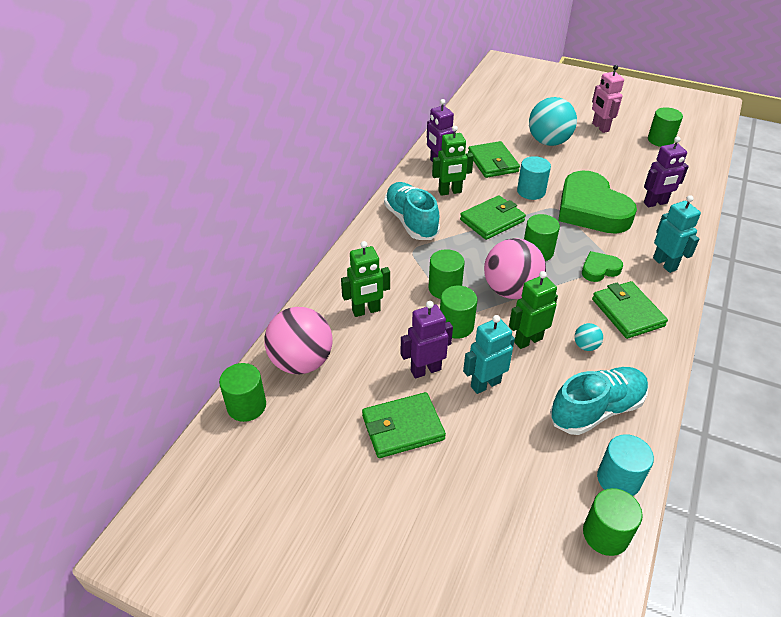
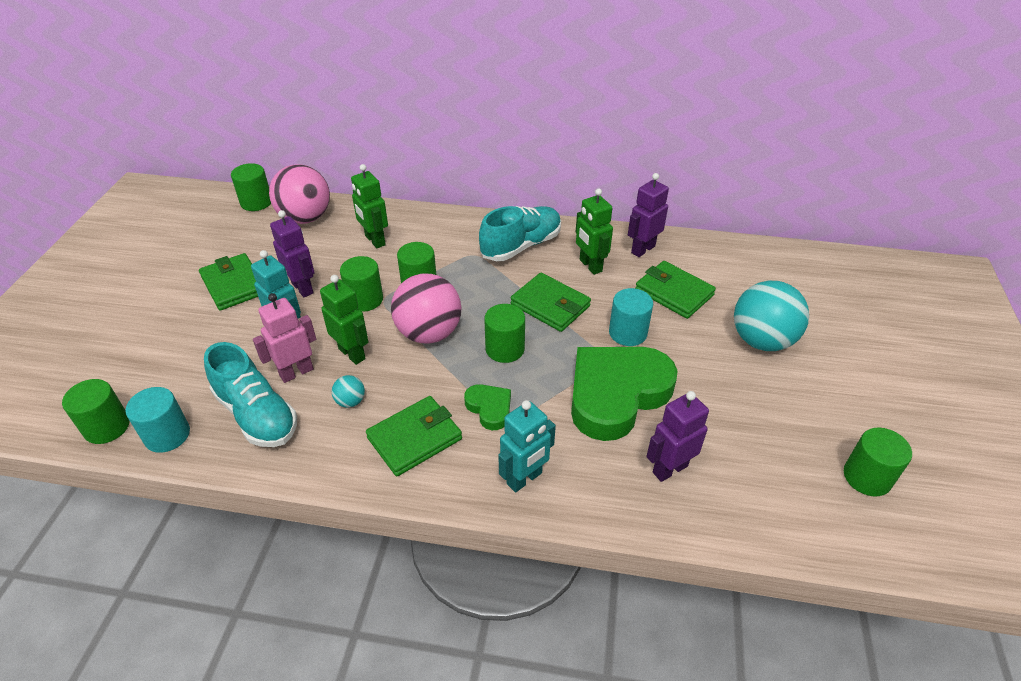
camera: 75 degrees right, 0 degrees up
(493, 162) = (674, 292): green wallet -> green wallet turned 75 degrees clockwise
(600, 127) = (848, 396): pink robot -> pink robot (296, 372)
(655, 203) = (669, 469): purple robot -> purple robot turned 90 degrees clockwise

